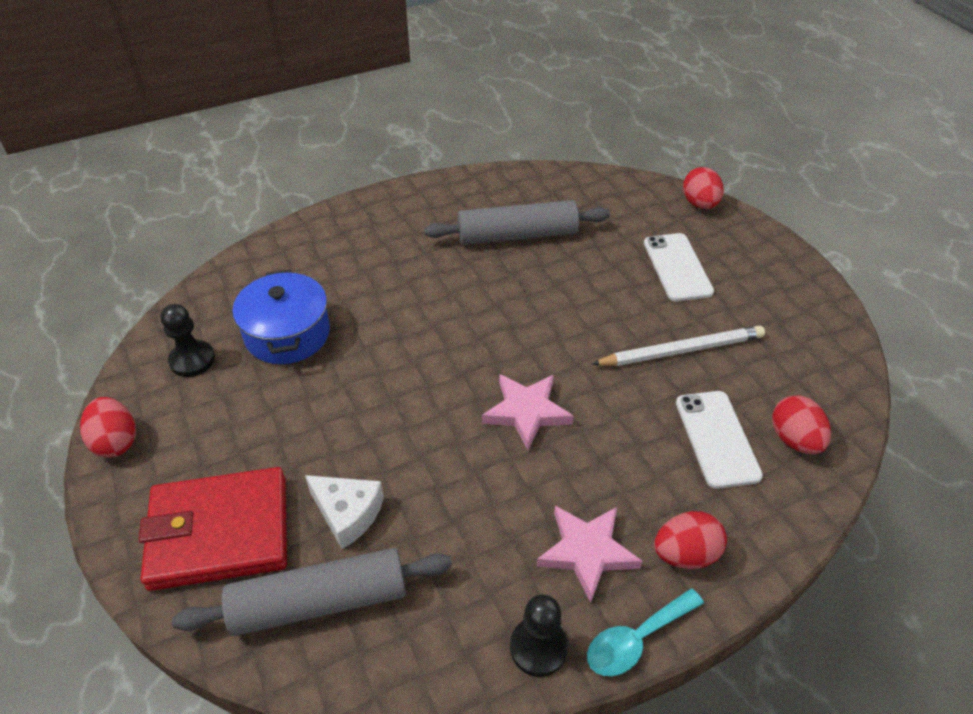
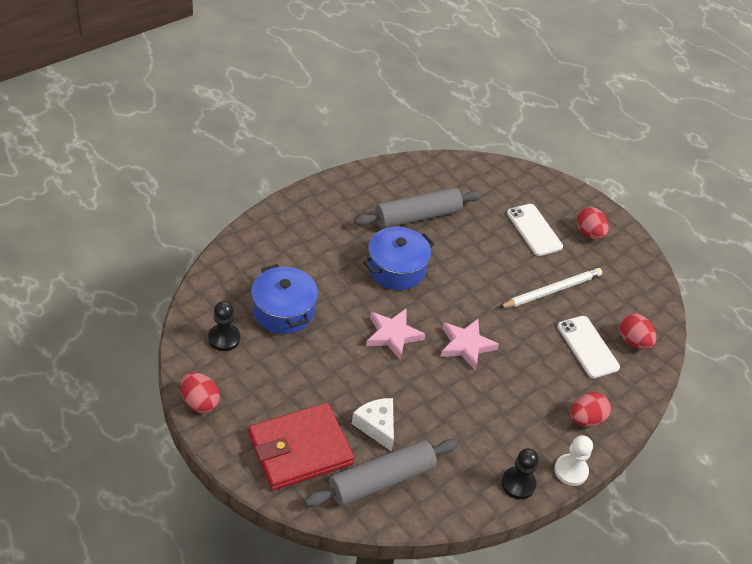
camera: 20 degrees left, 0 degrees up
(347, 514) = (377, 426): white cheese -> white cheese turned 135 degrees counterclockwise
(463, 297) = (396, 269): none -> blue pot
(587, 552) = (529, 427): pink star -> pink star (393, 335)
(636, 640) = (571, 471): turquoise spoon -> white pawn
(699, 204) = (537, 178): red egg -> red egg (589, 233)

